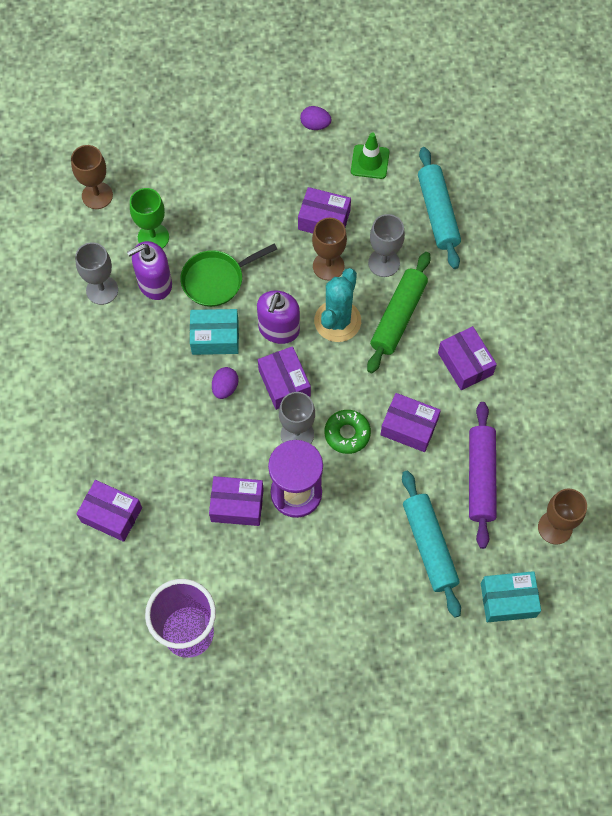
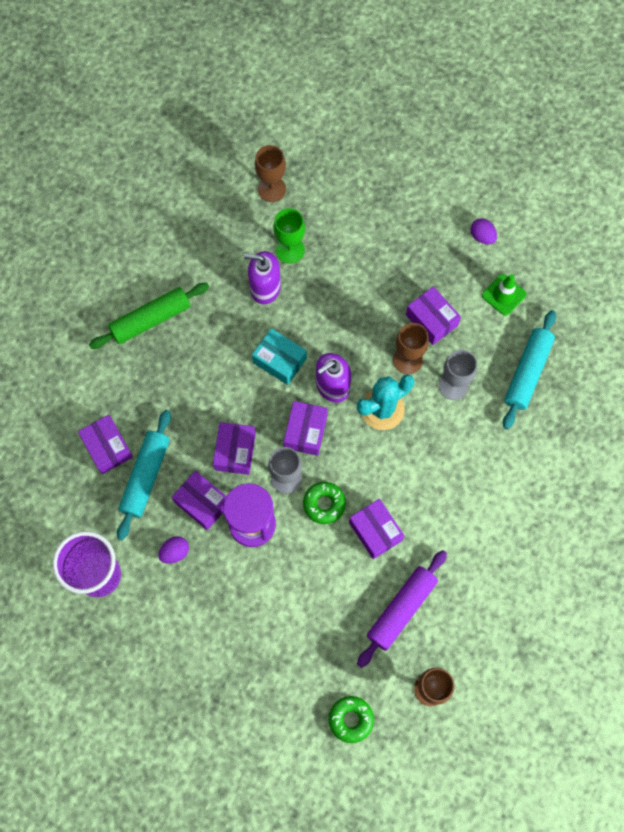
camera: 35 degrees right, 5 degrees up
(102, 290) = (222, 268): grey goblet -> none
(216, 280) = (313, 315): green pan -> none
(225, 388) = (259, 405): purple egg -> purple egg (175, 552)
(398, 317) = (432, 437): green rolling pin -> green rolling pin (151, 320)
(429, 546) = (322, 635): turquoise rolling pin -> turquoise rolling pin (145, 477)
(465, 363) = (457, 510): purple box -> purple box (235, 451)
(508, 600) = (351, 719): turquoise box -> green donut

